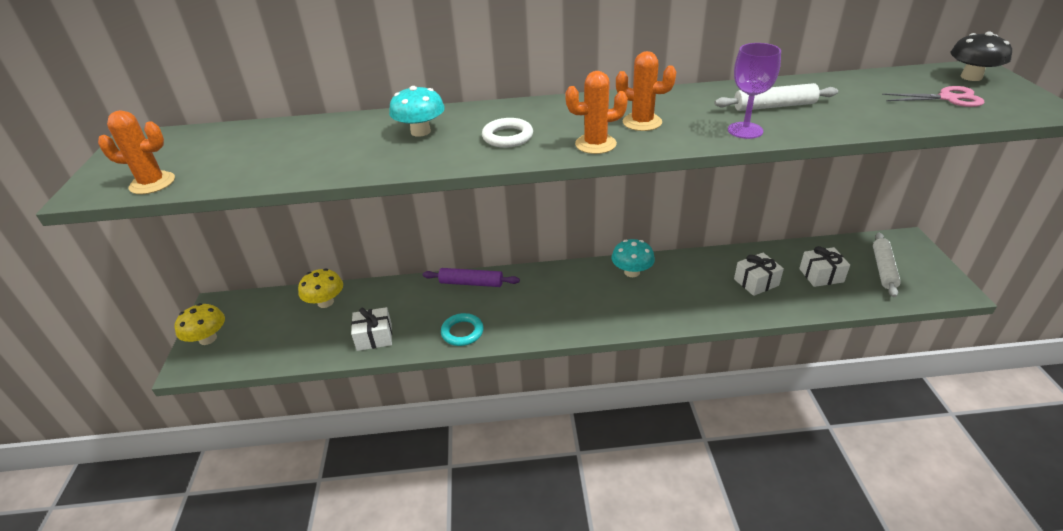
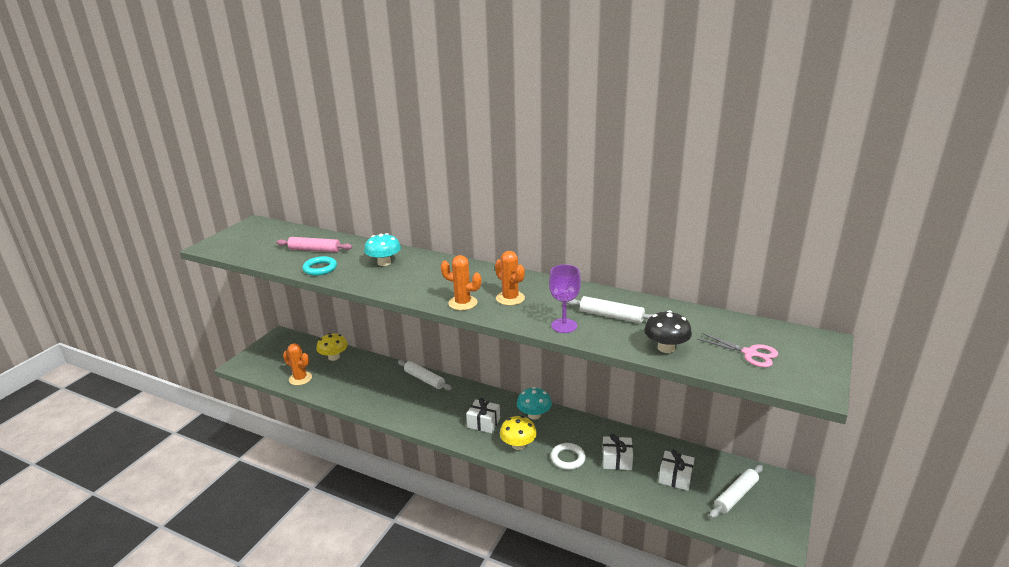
camera: 30 degrees right, 10 degrees down
(152, 183) = (236, 251): orange cactus -> orange cactus (300, 378)
(208, 339) = (260, 354): yellow mushroom -> yellow mushroom (518, 445)
(291, 145) = (314, 250): none -> pink rolling pin
(374, 337) = (339, 389): white gift -> white gift (483, 423)
(462, 332) = (389, 408): turquoise ring -> turquoise ring (320, 268)
(471, 283) = (424, 379): purple rolling pin -> white rolling pin
(507, 137) = (423, 281): white ring -> white ring (567, 458)
(971, 77) = (803, 344): black mushroom -> black mushroom (666, 348)

